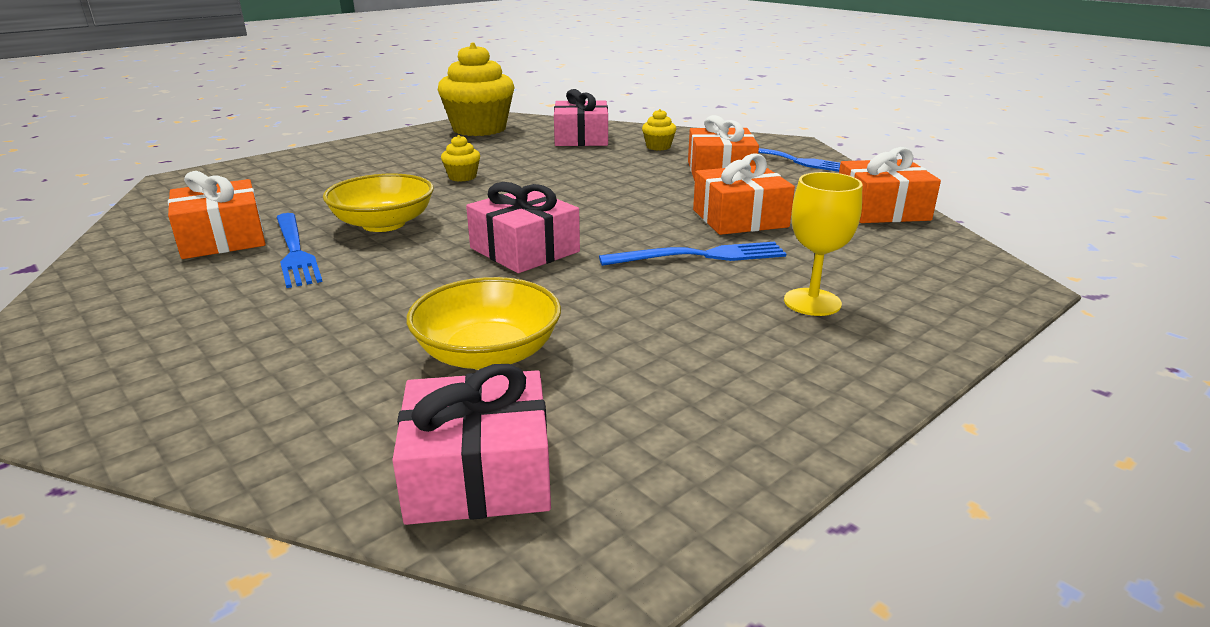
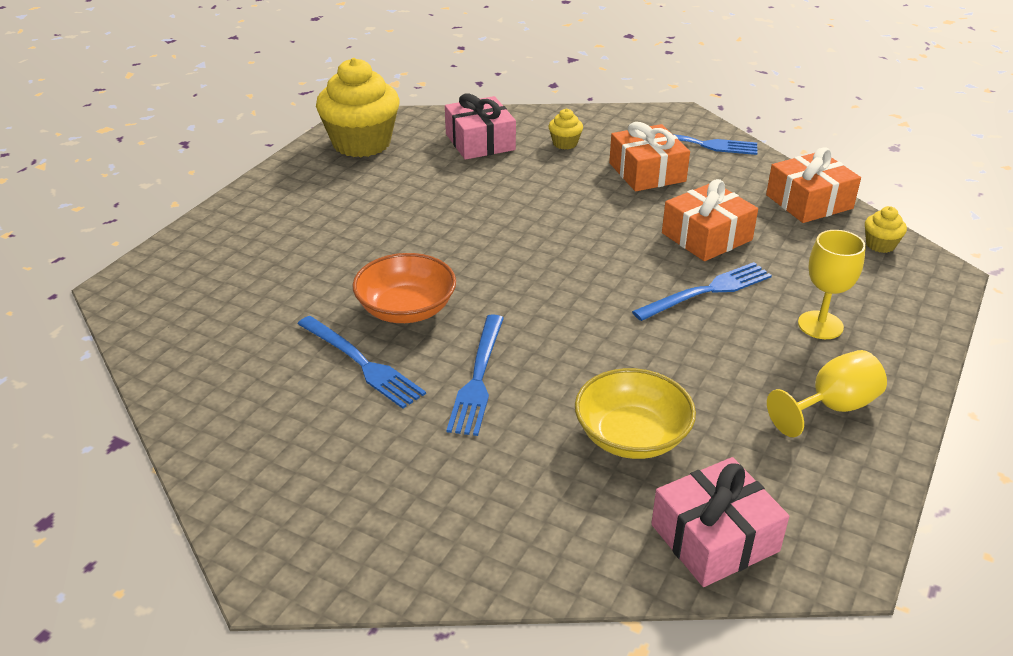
camera: 20 degrees left, 10 degrees up
(223, 238) = (273, 362): orange gift -> none
(384, 224) = (406, 309): yellow bowl -> orange bowl
(386, 279) = (478, 377): none -> blue fork
(462, 177) = (417, 226): yellow cupcake -> yellow cupcake (880, 245)
(524, 250) = (562, 315): pink gift -> none
(762, 376) = (832, 407): none -> yellow goblet

